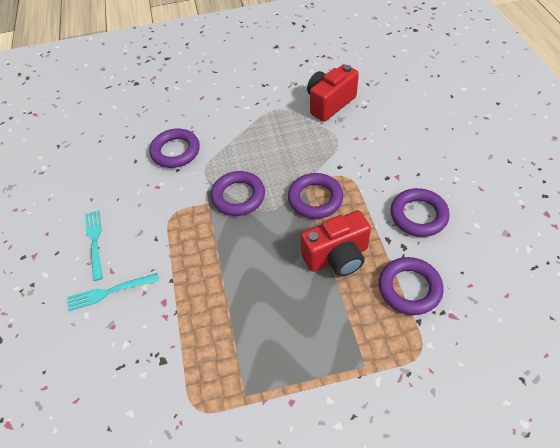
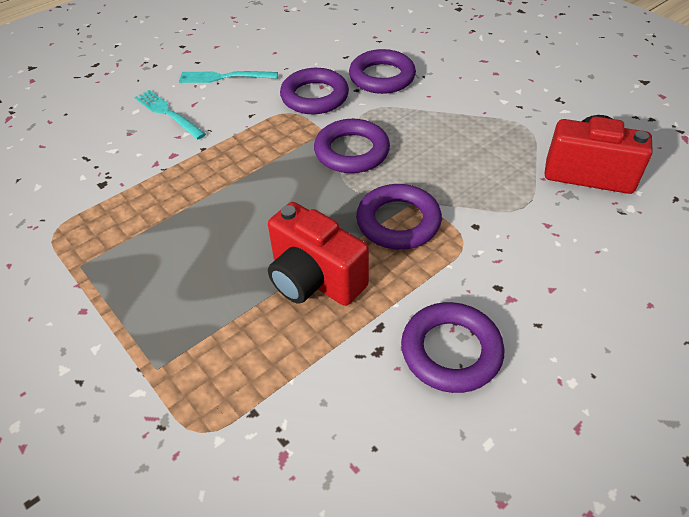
camera: 60 degrees right, 5 degrees down
(94, 241) = (223, 77): turquoise fork -> turquoise fork turned 135 degrees counterclockwise
(409, 288) = (305, 382): purple ring -> purple ring (314, 96)

